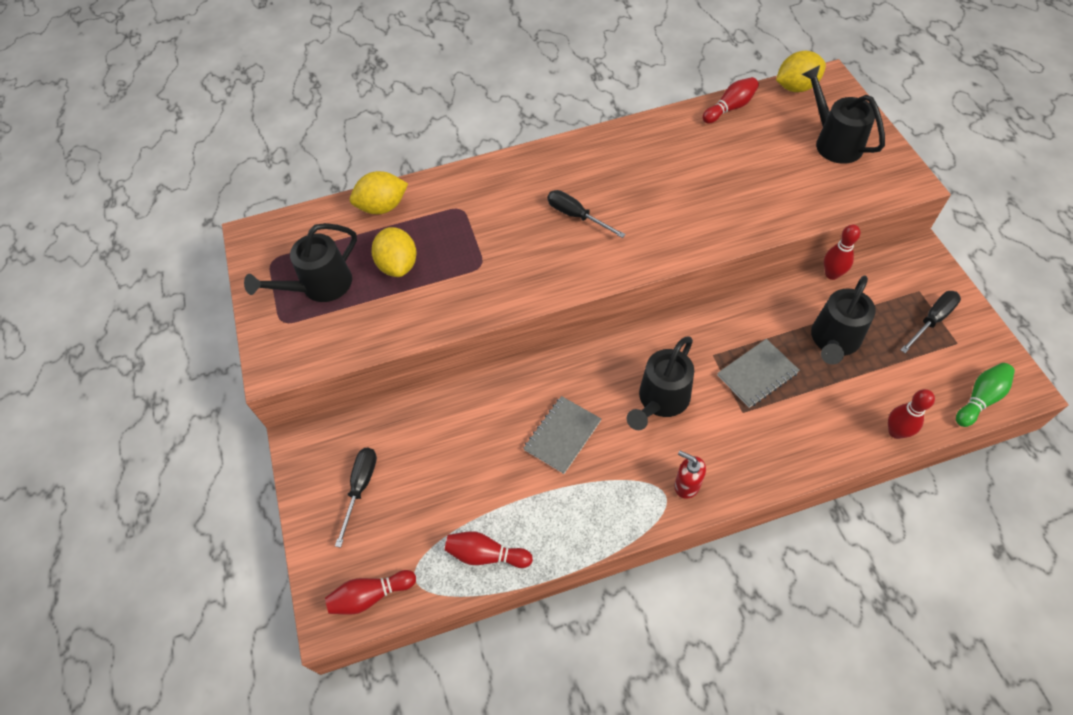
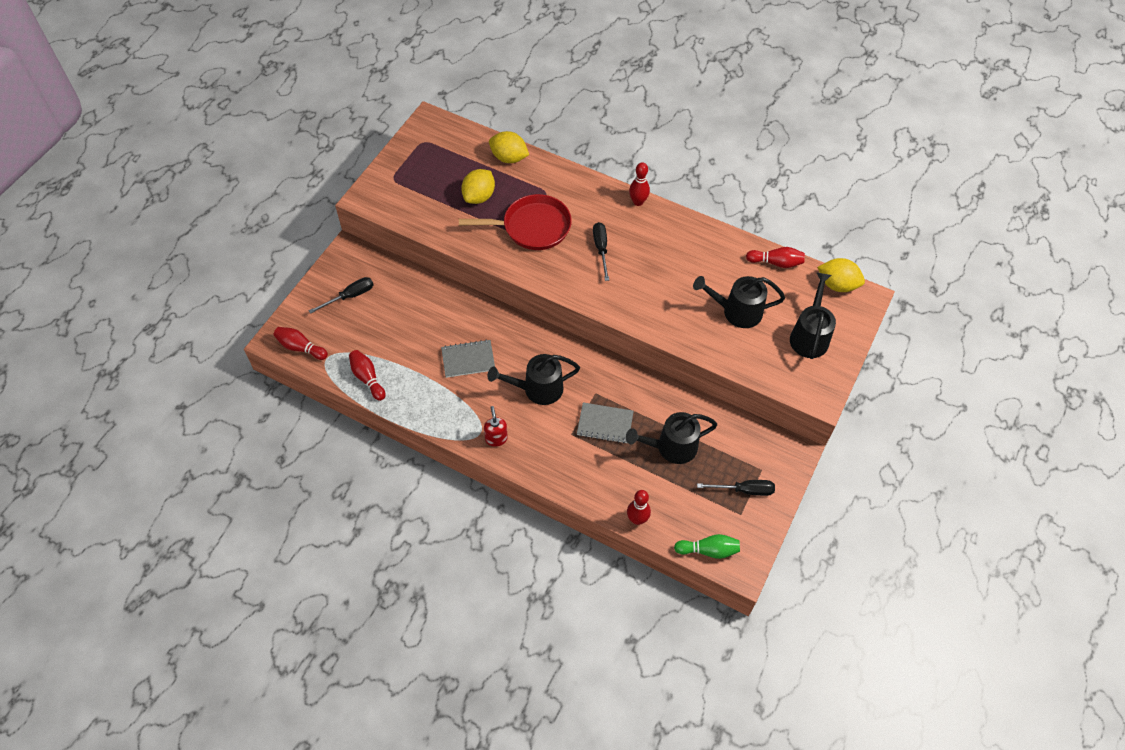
camera: 40 degrees right, 0 degrees up
(320, 286) = (429, 175): black watering can -> black watering can (736, 311)
(488, 249) = (532, 227): none -> red pan
(831, 274) = (723, 414): red bowling pin -> red bowling pin (638, 202)

